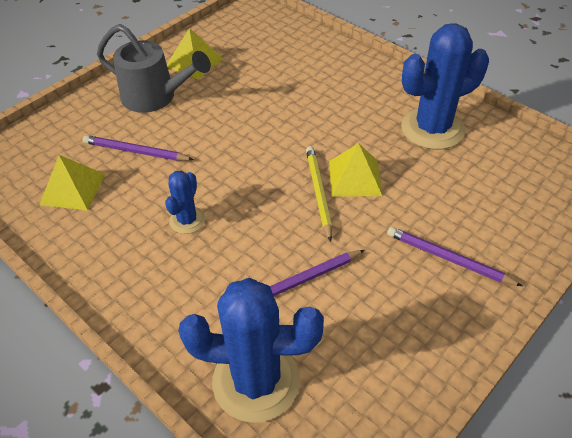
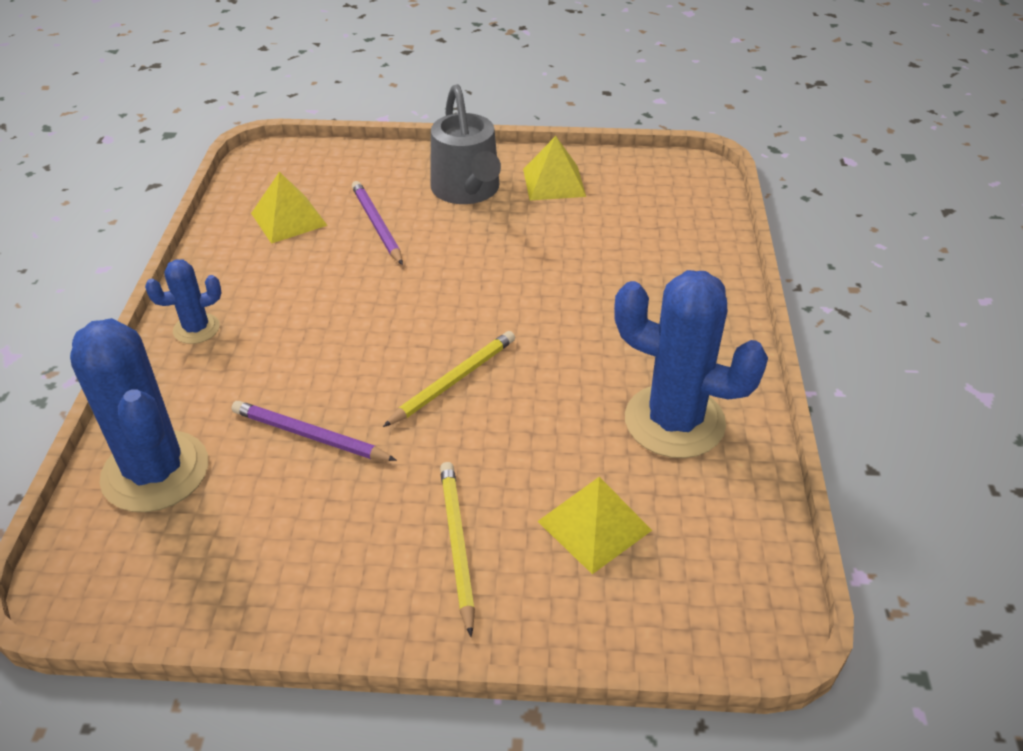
camera: 50 degrees right, 5 degrees down
(187, 220) = (318, 310): blue cactus -> blue cactus (196, 329)
(355, 178) = (508, 397): yellow pyramid -> yellow pyramid (594, 526)
(449, 259) = (457, 545): purple pencil -> yellow pencil

